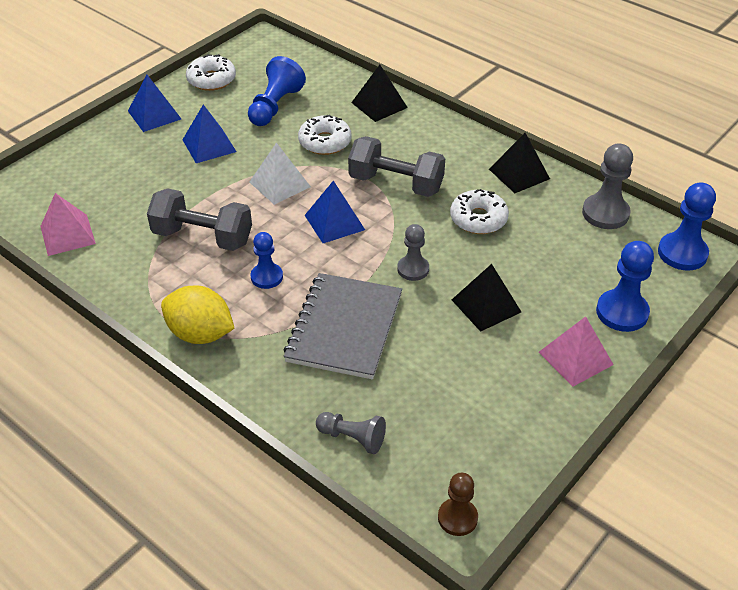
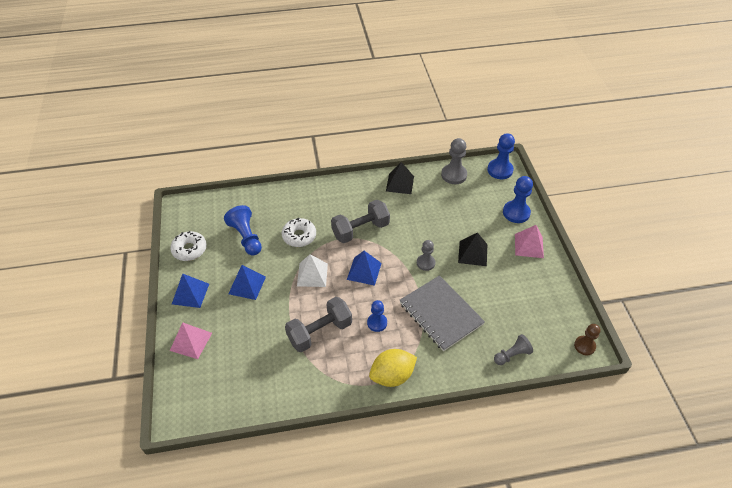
camera: 50 degrees left, 5 degrees up
(67, 234) = (253, 395): pink pyramid -> pink pyramid (191, 341)
(379, 105) = (294, 197): black pyramid -> none
(478, 219) = (415, 218): white donut -> none

